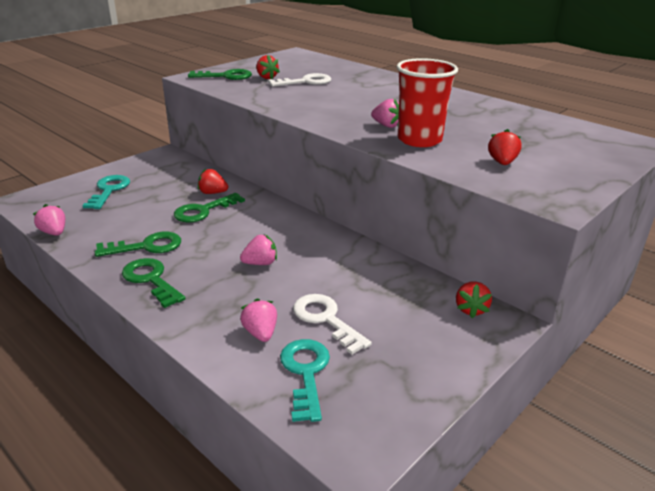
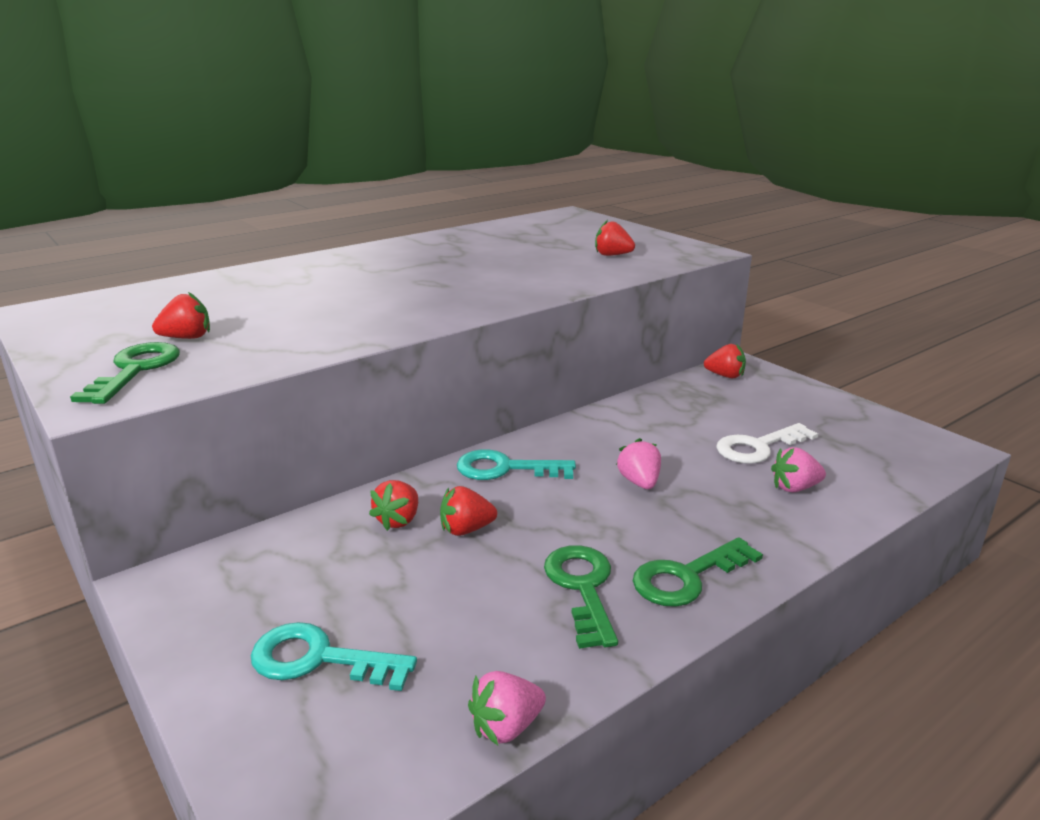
camera: 80 degrees left, 5 degrees down
(203, 211) = (466, 530): green key -> red strawberry
(305, 82) = (247, 313): white key -> none
(305, 373) = (853, 465): turquoise key -> turquoise key (505, 469)
(386, 125) = (485, 284): pink strawberry -> none
(419, 140) = (540, 276): red cup -> none

